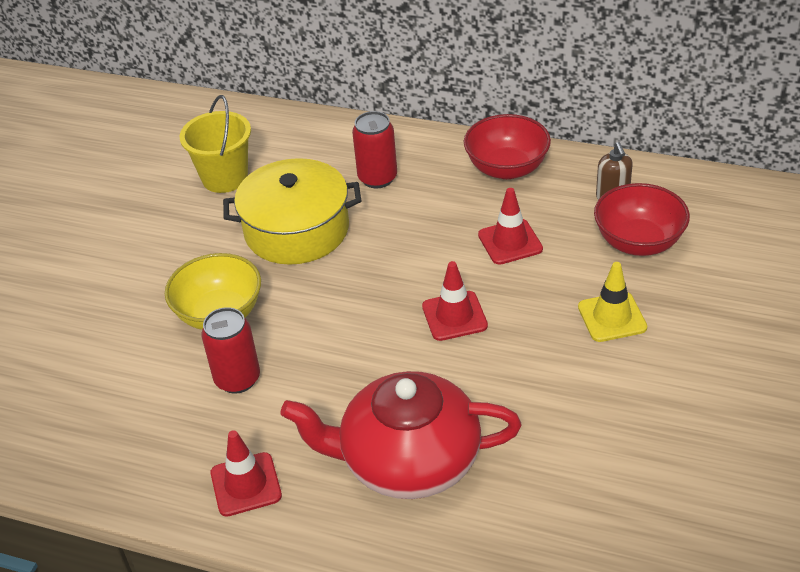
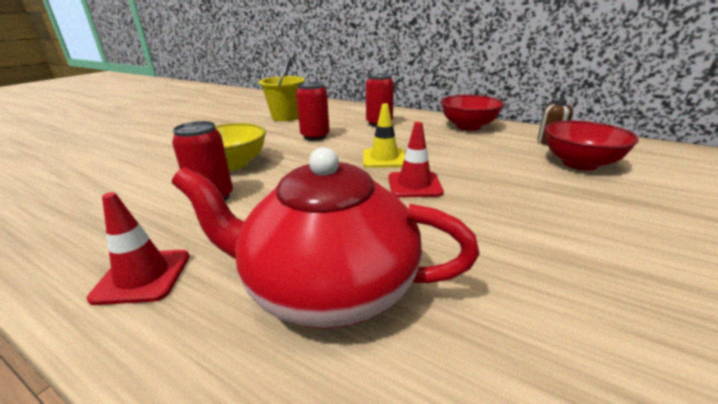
camera: 10 degrees right, 15 degrees down
(297, 230) = (315, 136): yellow pot -> red can
(510, 242) = (468, 154): red traffic cone -> none
(612, 317) = (567, 202): yellow traffic cone -> yellow traffic cone (384, 158)

